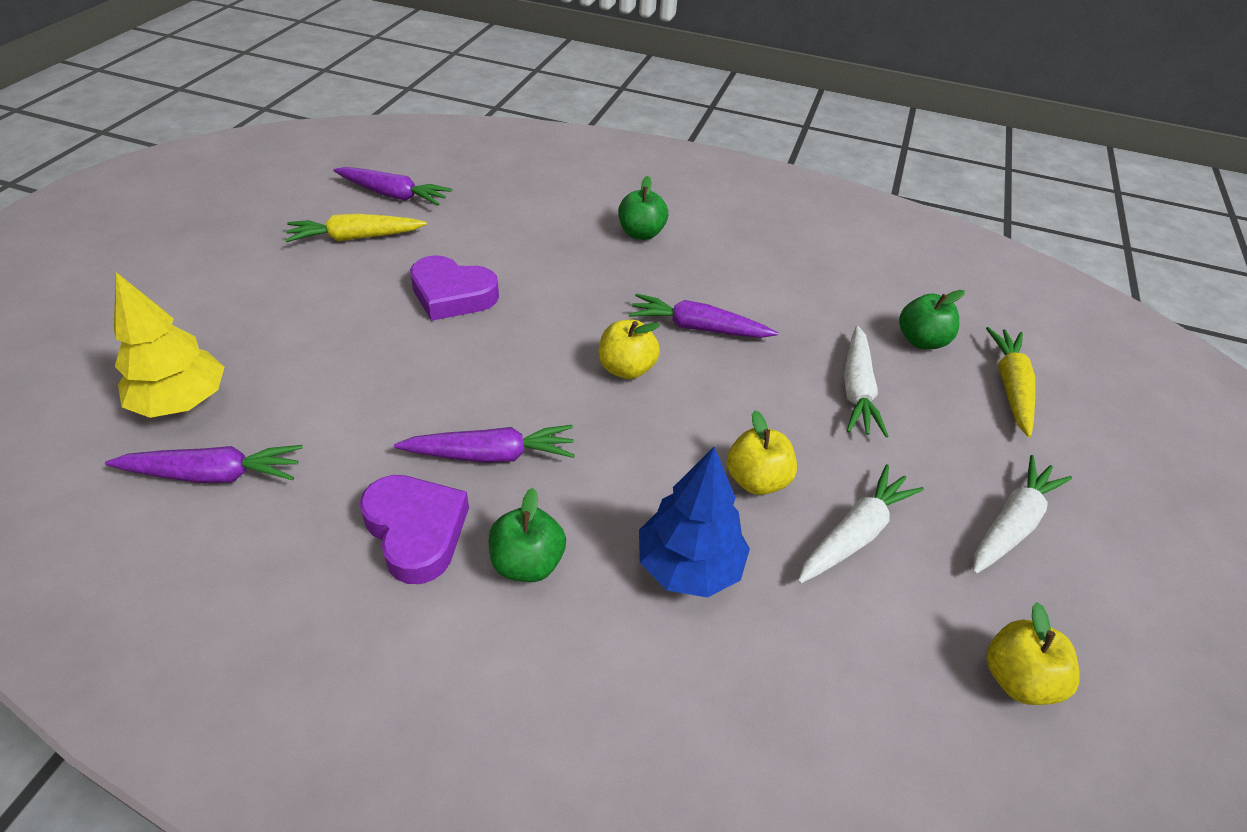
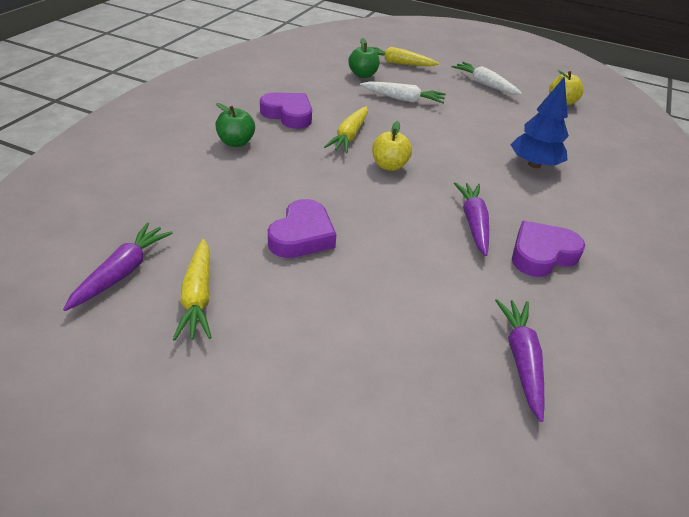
camera: 85 degrees left, 5 degrees down
(182, 402) = (445, 397): yellow tree -> none
(527, 563) = (550, 213): green apple -> none
(698, 328) = (349, 136): purple carrot -> yellow carrot
(734, 269) = (288, 114): none -> purple heart
(756, 480) = (473, 138): yellow apple -> none
(854, 534) = (501, 119): white carrot -> none

